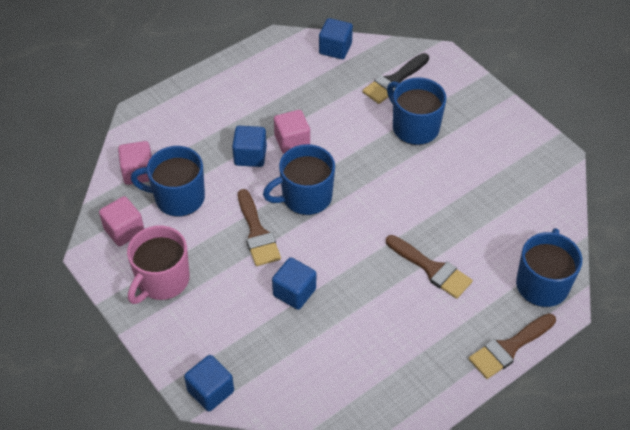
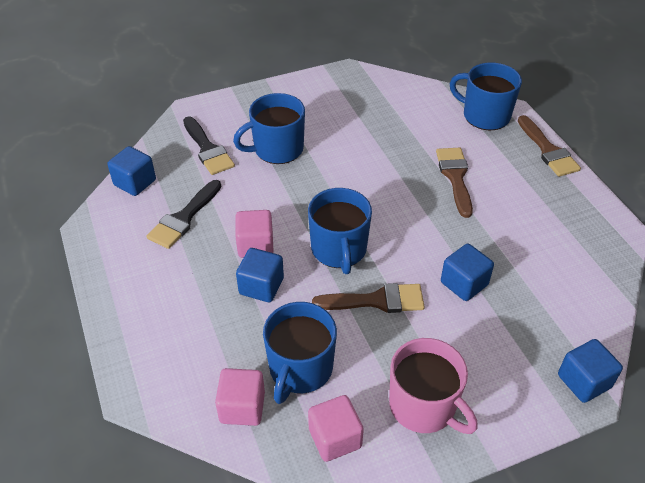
camera: 75 degrees left, 5 degrees down
(306, 90) = (183, 218): none -> black brush
(432, 269) = (455, 177): brown brush -> brown brush turned 60 degrees counterclockwise

